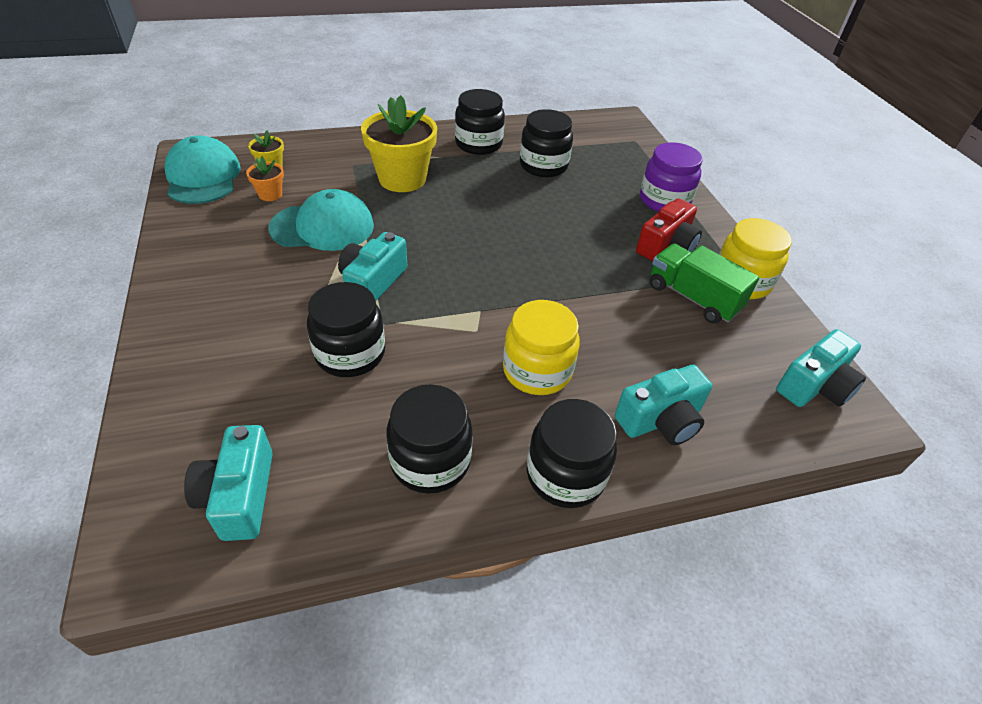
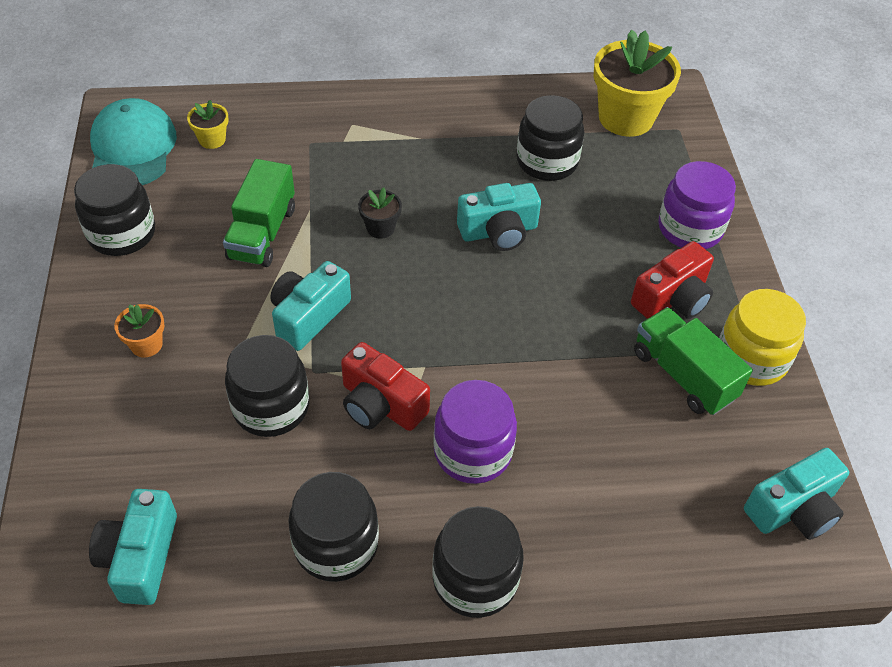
camera: 10 degrees right, 5 degrees up
(270, 194) = (207, 181): orange flower pot -> orange flower pot (146, 345)
(323, 227) = (262, 233): turquoise cap -> green truck
(402, 179) = (366, 169): yellow flower pot -> yellow flower pot (625, 118)
(422, 216) = (380, 228): none -> black flower pot
(448, 342) = (381, 404): none -> red camera
(478, 144) = (471, 121): black jar -> black jar (122, 233)
(537, 371) = (472, 451): yellow jar -> purple jar
(661, 420) = (597, 529): turquoise camera -> turquoise camera (498, 231)

